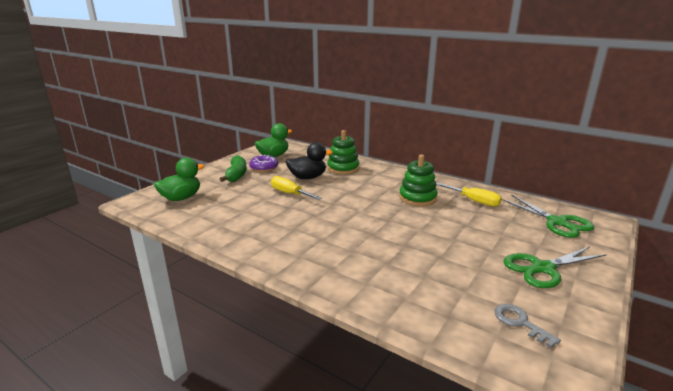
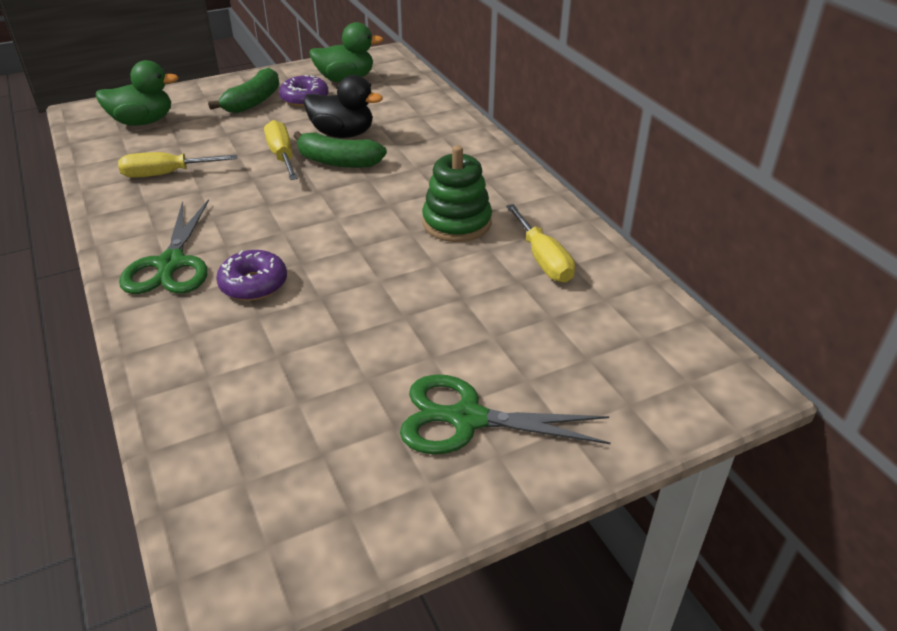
camera: 30 degrees right, 15 degrees up
(235, 217) = (166, 174): none -> yellow screwdriver
(323, 189) = (338, 162): none -> green banana
(343, 168) = (418, 131): green stacking toy -> none
(363, 250) = (253, 284): none -> purple donut
(520, 323) = (299, 481): grey key -> none
(557, 222) = (630, 351): green scissors -> green scissors (171, 264)

